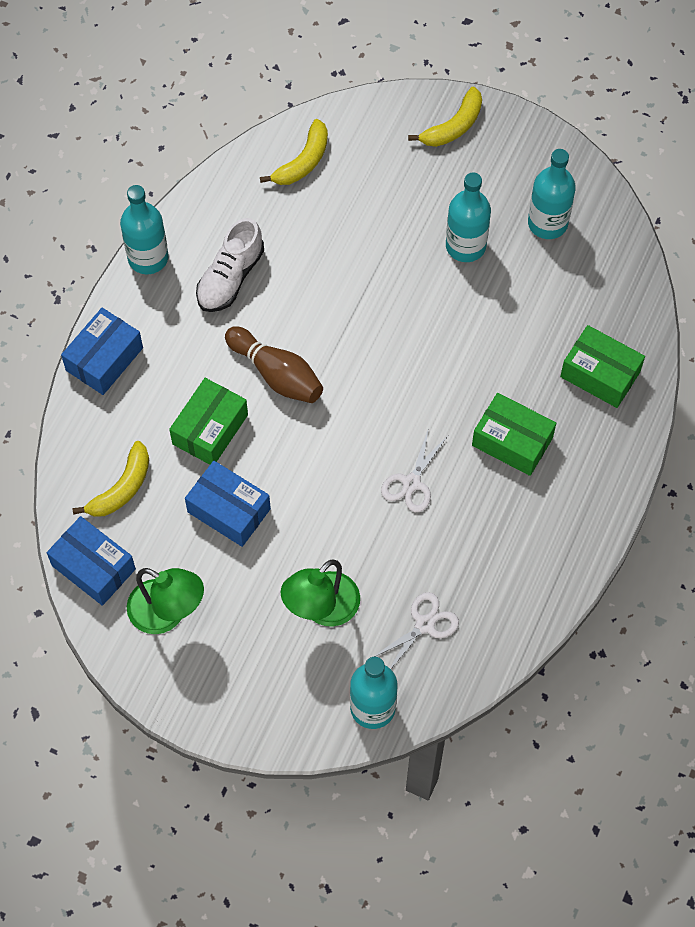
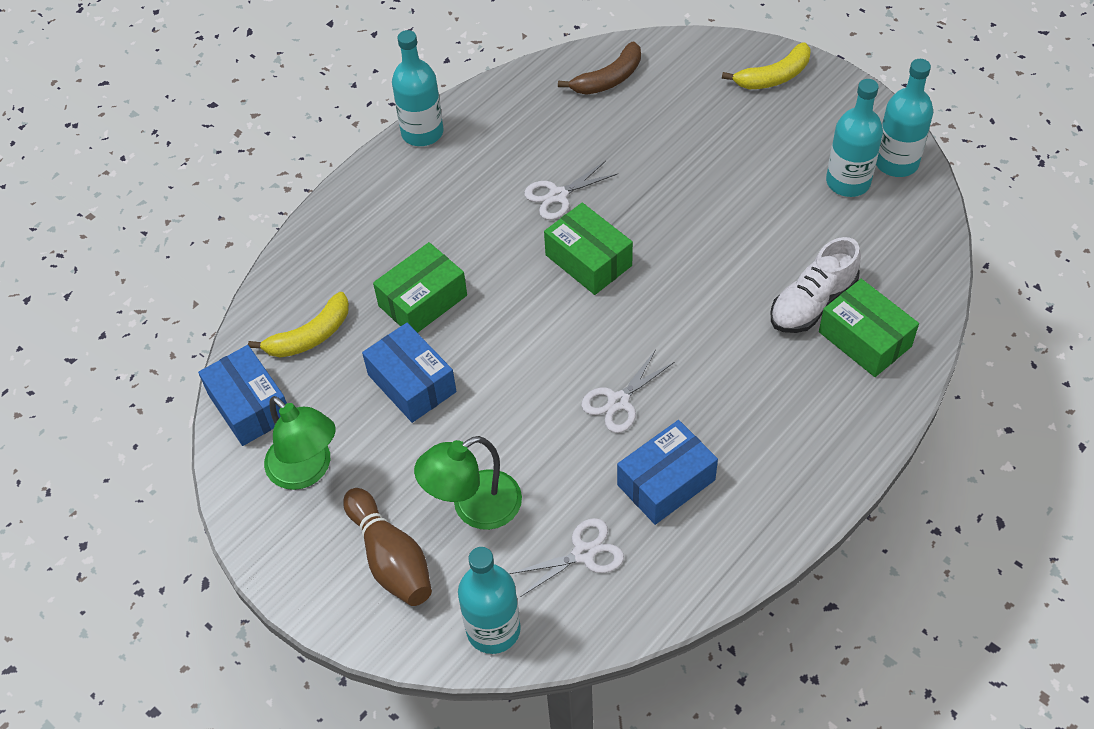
camera: 20 degrees right, 10 degrees down
(104, 359) = (342, 213): blue box -> blue box (666, 482)
(230, 278) = (497, 166): white shoe -> white shoe (812, 303)
(276, 374) = (511, 264): brown bowling pin -> brown bowling pin (391, 558)
(295, 296) = (557, 195): none -> white scissors
(303, 161) = (608, 79): yellow banana -> brown banana
(465, 246) = (752, 186): turquoise bottle -> turquoise bottle (896, 162)
(512, 441) = (744, 385): green box -> green box (588, 260)

